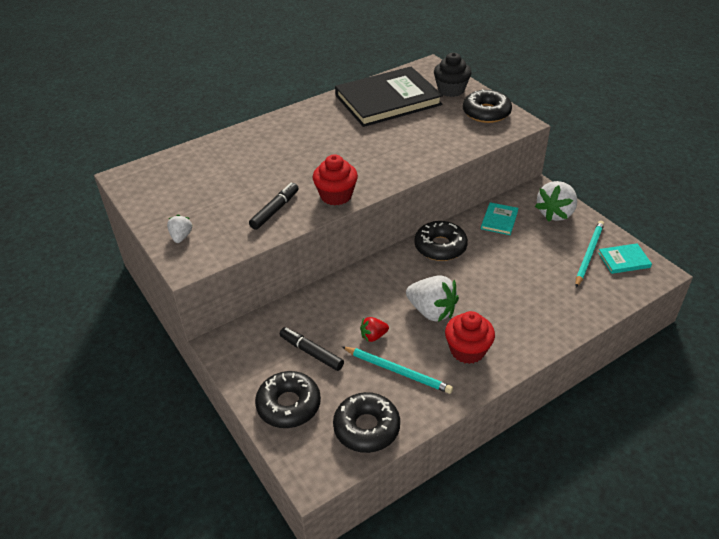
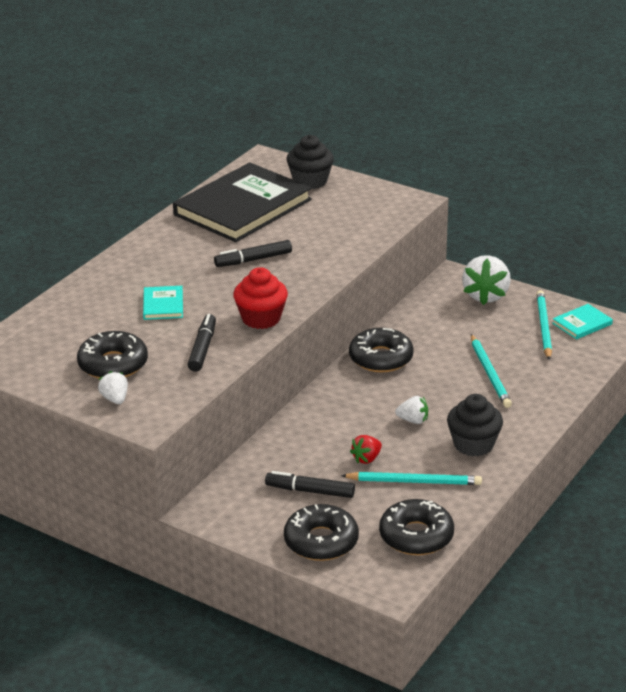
camera: 25 degrees left, 10 degrees down
(365, 144) = (253, 260): none -> black marker
(431, 311) = (413, 420): white strawberry -> white strawberry, size x0.53
(467, 350) = (473, 444): red cupcake -> black cupcake
(486, 113) = (368, 198): black donut -> black donut (113, 364)
(499, 220) = (429, 316): turquoise book -> turquoise book (163, 305)
(519, 285) = (489, 373): none -> turquoise pencil

